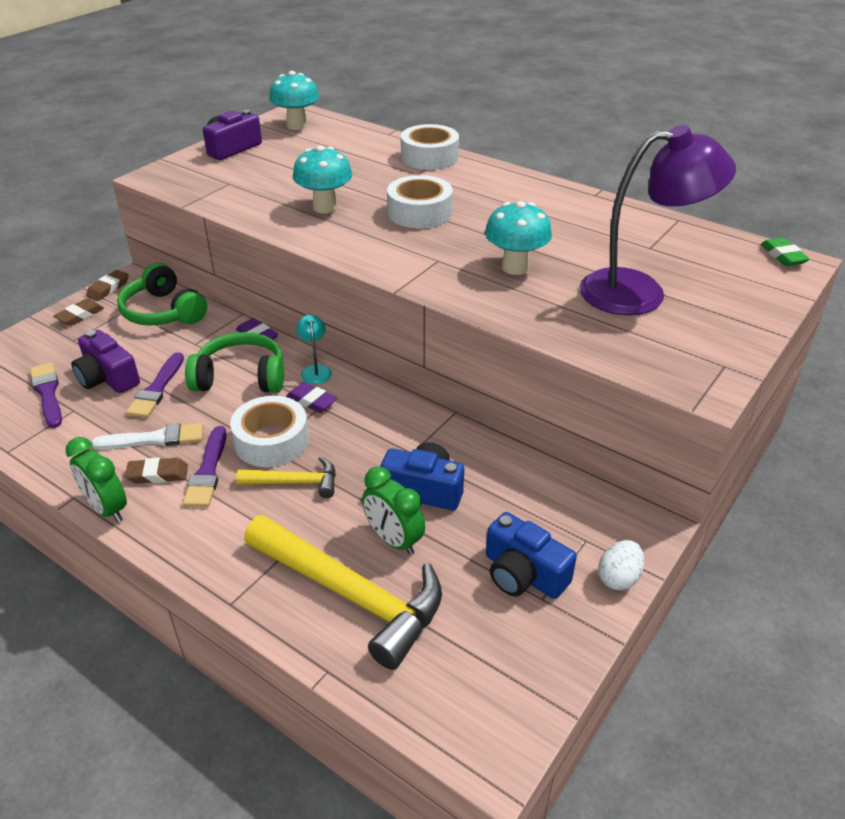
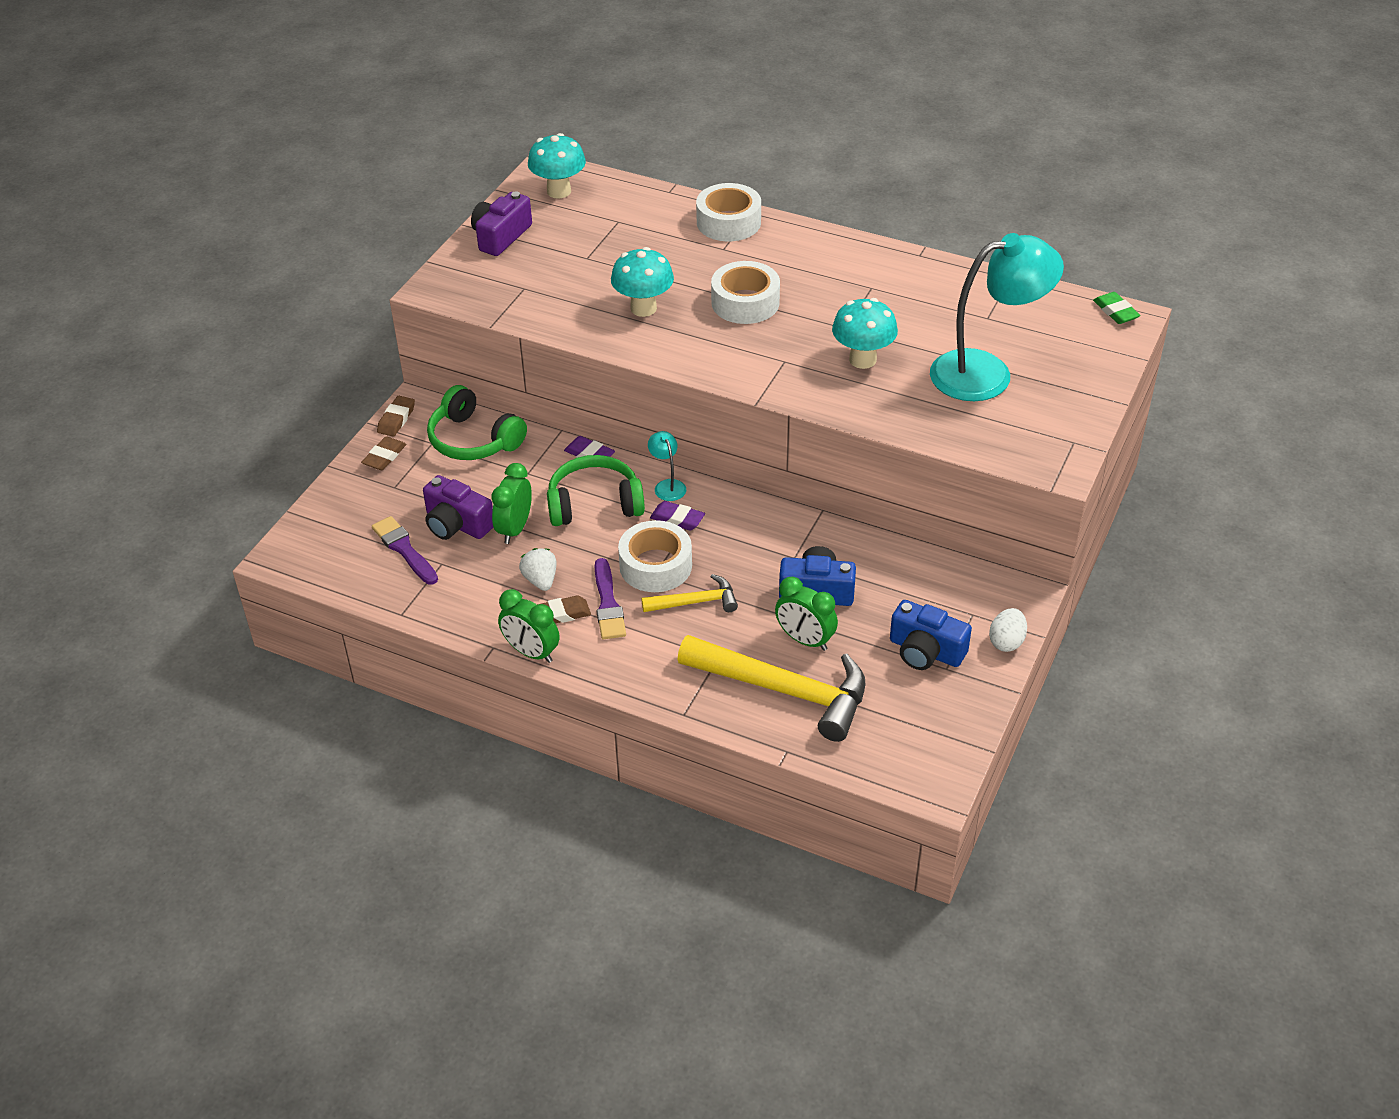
camera: 10 degrees left, 5 degrees up
(155, 439) = (540, 580): white brush -> white strawberry
(157, 389) = (514, 529): purple brush -> green clock
(640, 292) = (987, 373): purple lamp -> turquoise lamp

